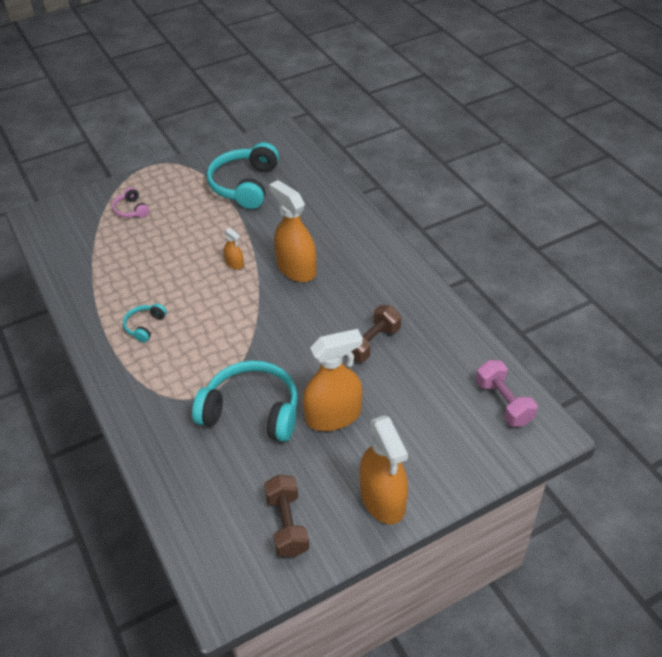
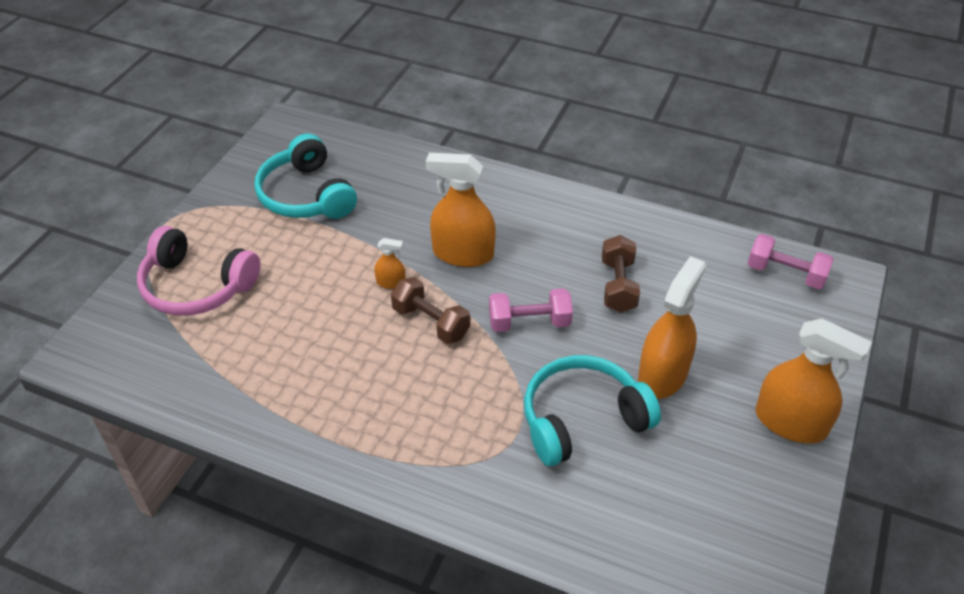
camera: 40 degrees left, 0 degrees up
(131, 210) = (197, 286): pink headphones -> pink headphones, size x2.12
(145, 326) = (366, 403): turquoise headphones -> none
(287, 524) = (740, 504): brown dumbbell -> brown dumbbell (431, 322)
(288, 334) = (529, 322): none -> pink dumbbell

